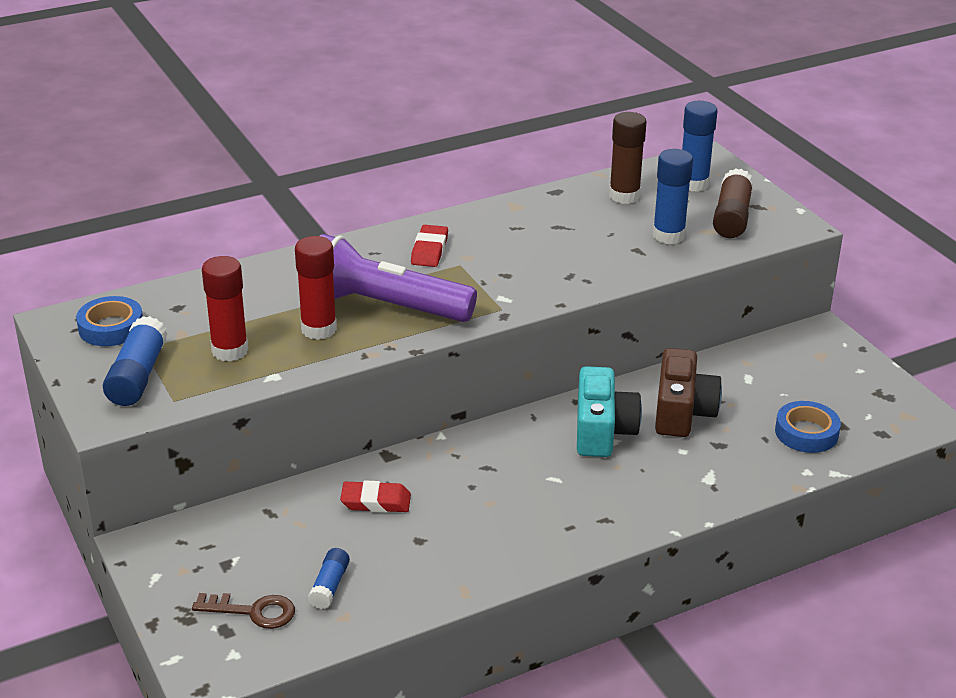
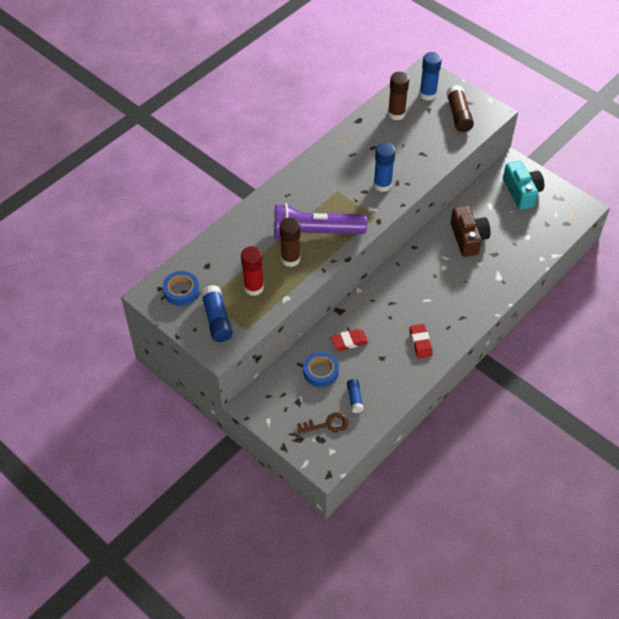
camera: 20 degrees left, 20 degrees up
(319, 329) = (290, 259): red glue stick -> brown glue stick
(429, 250) = (316, 185): red eraser -> red eraser (420, 342)
(602, 431) = (435, 262): turquoise camera -> turquoise camera (521, 192)
(668, 236) = (433, 138): blue glue stick -> blue glue stick (382, 185)
(806, 433) = (532, 234): blue tape -> blue tape (320, 372)

